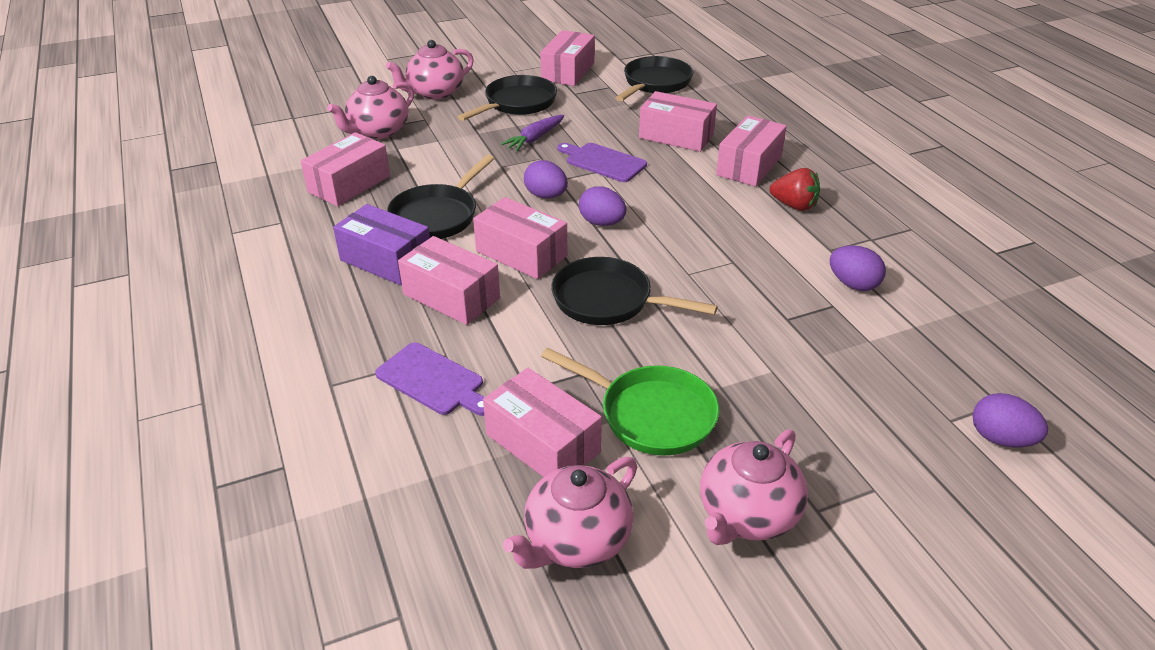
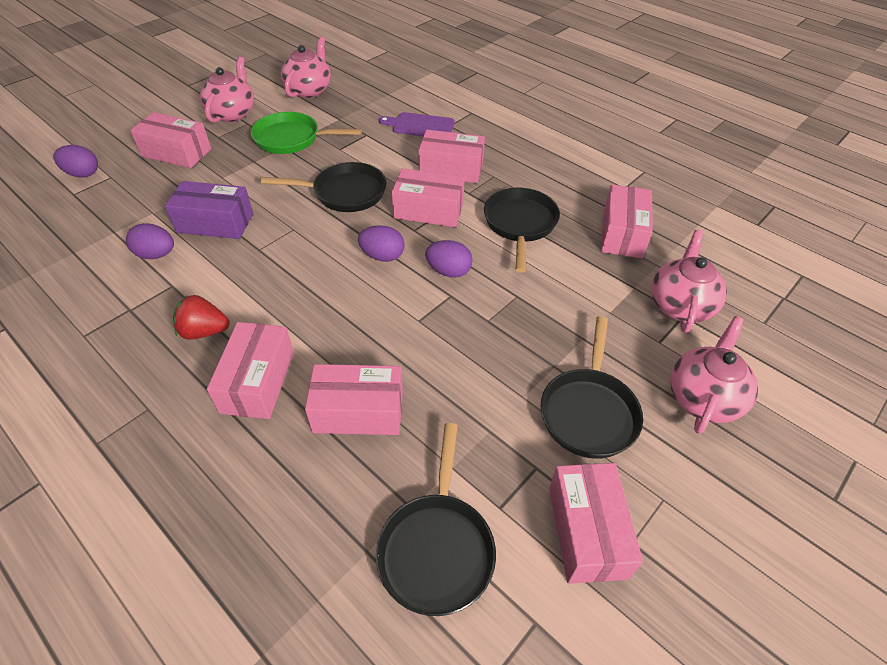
camera: 155 degrees right, 10 degrees up
(386, 260) = (518, 180): purple box -> purple box (215, 223)
(535, 139) = (516, 348): purple carrot -> none
(543, 443) = (343, 115): pink box -> pink box (176, 153)
(603, 162) = (421, 334): purple cutting board -> none

